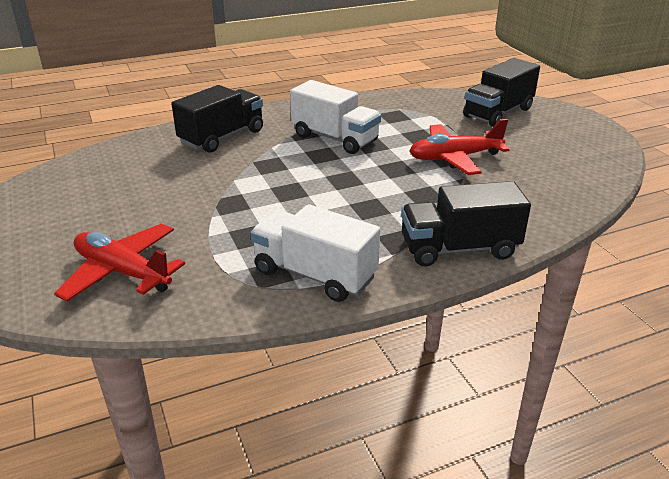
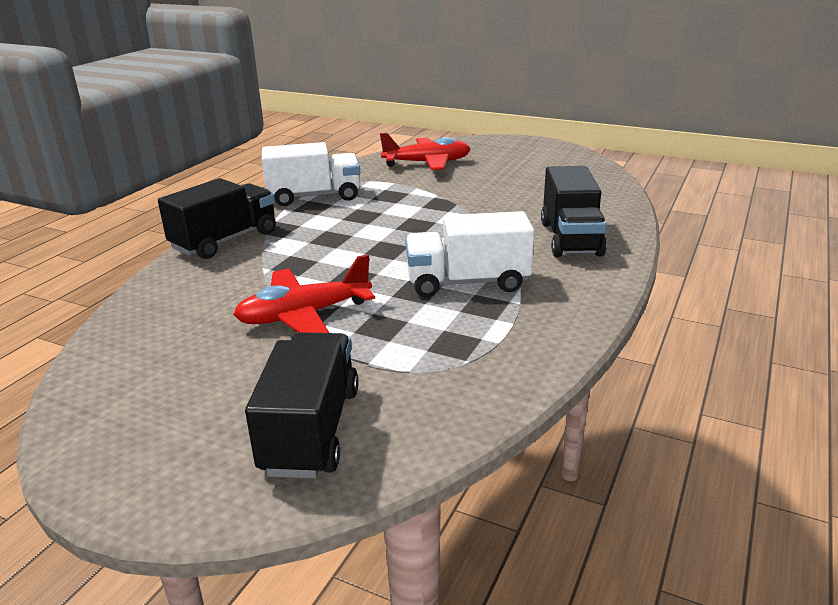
camera: 140 degrees right, 5 degrees down
(454, 158) = (304, 315): red plane -> red plane turned 150 degrees counterclockwise

